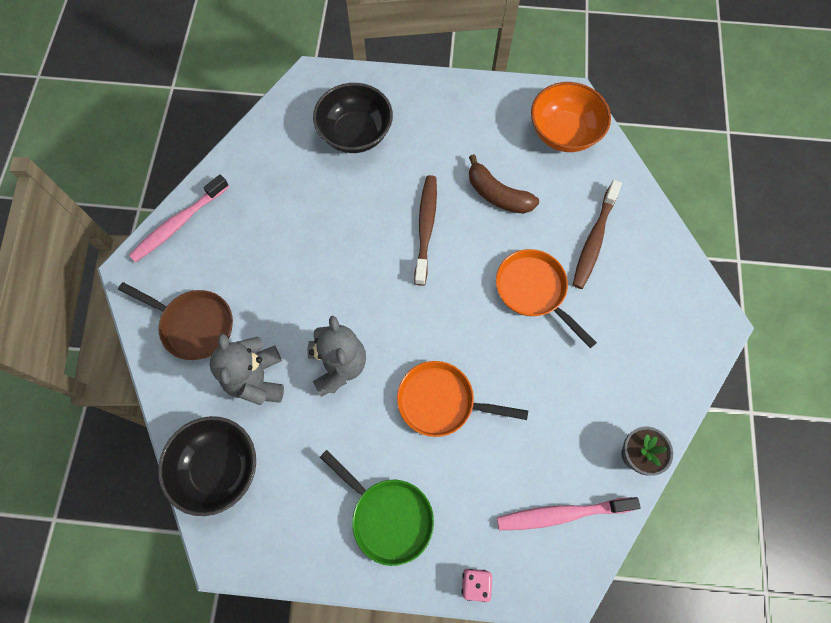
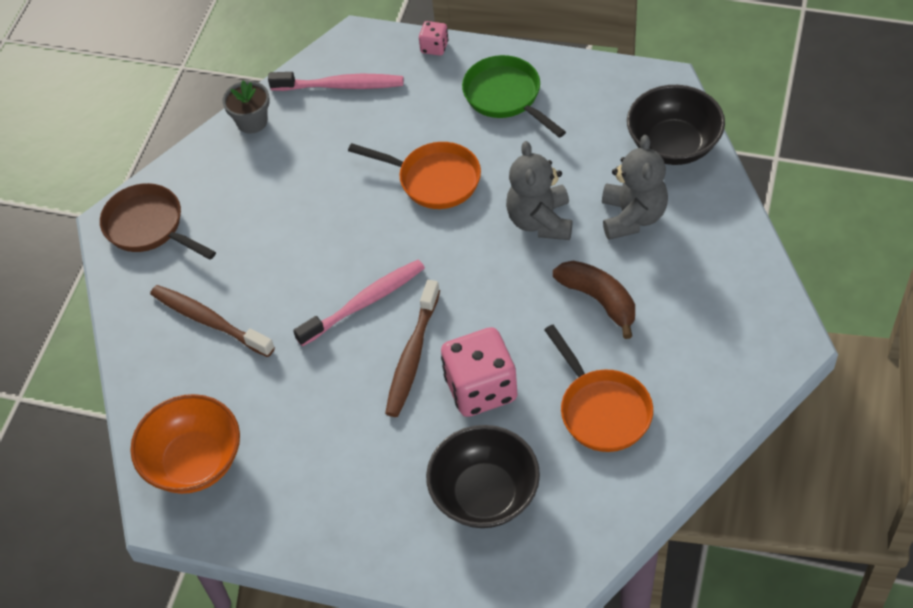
camera: 165 degrees left, 15 degrees down
(179, 223) = (734, 395): pink toothbrush -> pink toothbrush (363, 303)
(194, 325) = (706, 275): brown pan -> brown pan (148, 226)
(369, 207) = (481, 388): none -> pink dice
(497, 194) = (310, 387): brown banana -> brown banana (599, 300)
(533, 291) = (302, 273): orange pan -> orange pan (602, 410)
(594, 239) = (210, 321): brown toothbrush -> brown toothbrush turned 90 degrees counterclockwise

